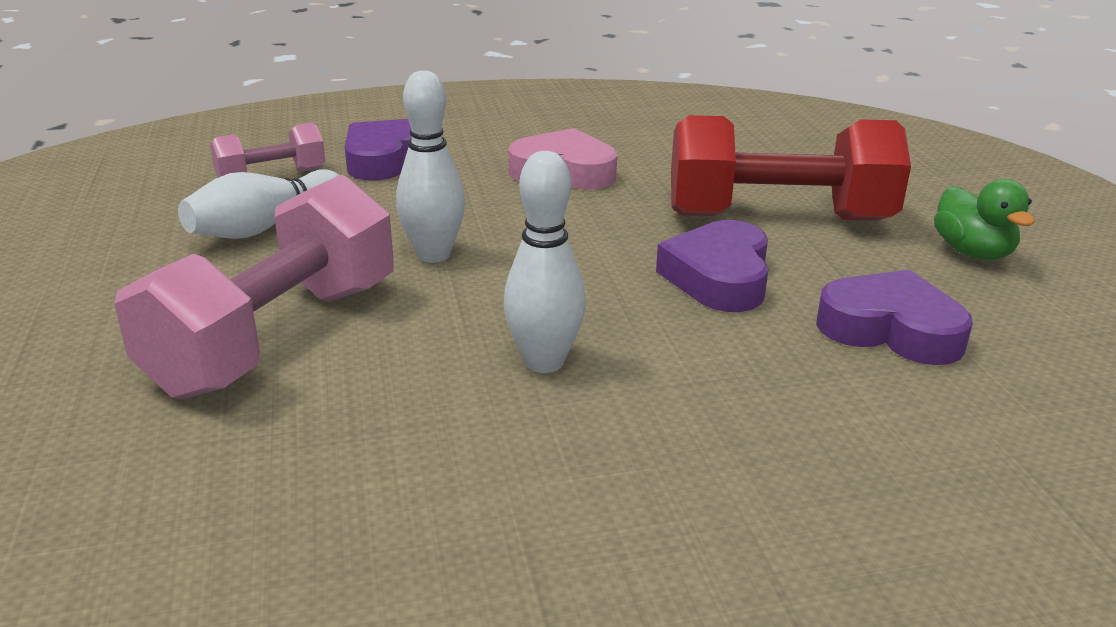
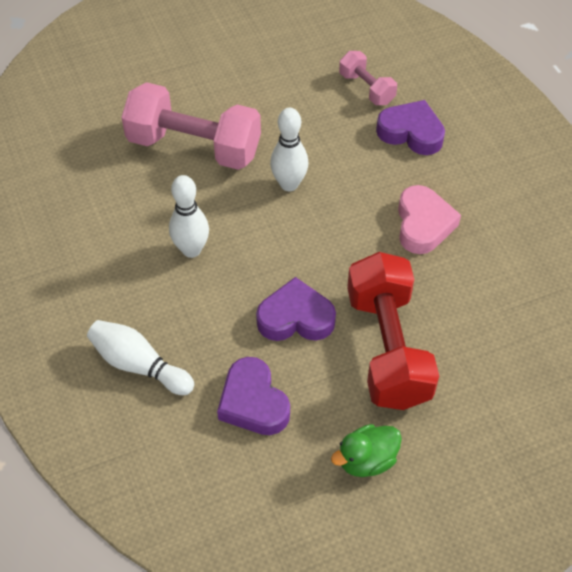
camera: 80 degrees right, 25 degrees up
(265, 227) = (302, 106): white bowling pin -> white bowling pin (139, 365)
(891, 330) = (253, 402): purple heart -> purple heart turned 135 degrees clockwise

